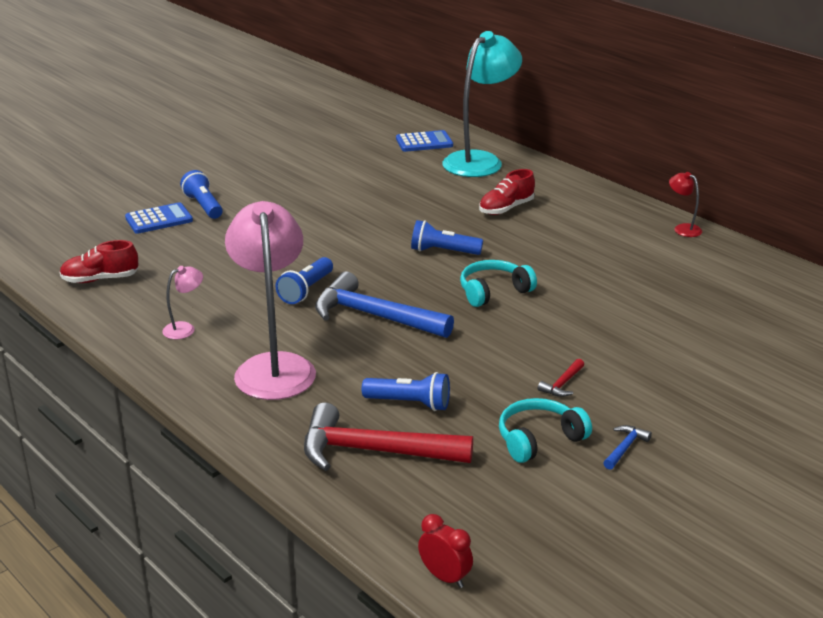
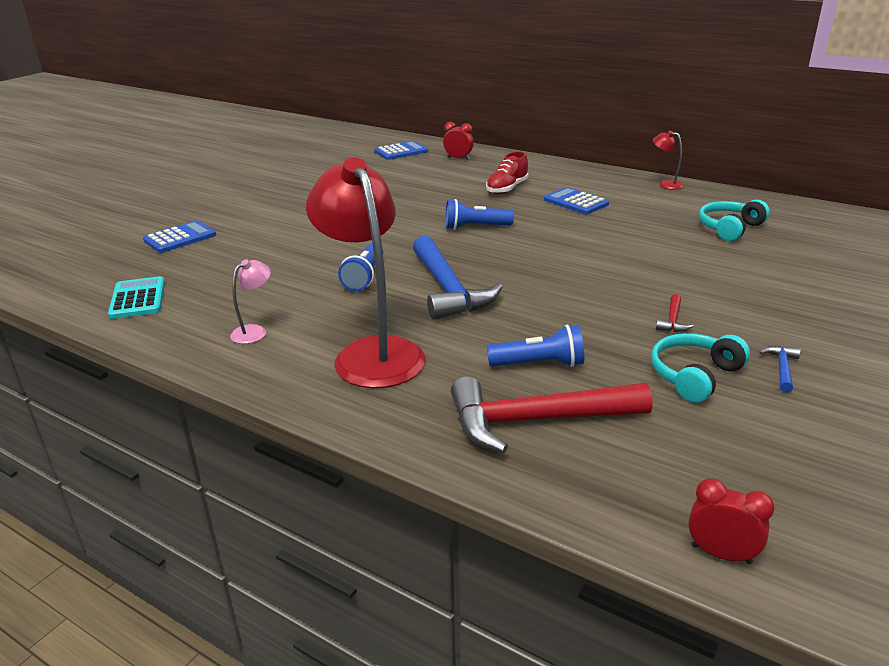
camera: 15 degrees left, 0 degrees up
(100, 279) = (138, 299): red shoe -> turquoise calculator
(203, 206) = (221, 221): blue flashlight -> none
(274, 366) = (372, 352): pink lamp -> red lamp
(374, 316) = (447, 289): blue hammer -> blue hammer turned 120 degrees counterclockwise
(480, 160) = (458, 158): turquoise lamp -> red clock
(493, 291) = (545, 252): turquoise headphones -> turquoise headphones (729, 228)
(567, 236) = (576, 202): none -> blue calculator

